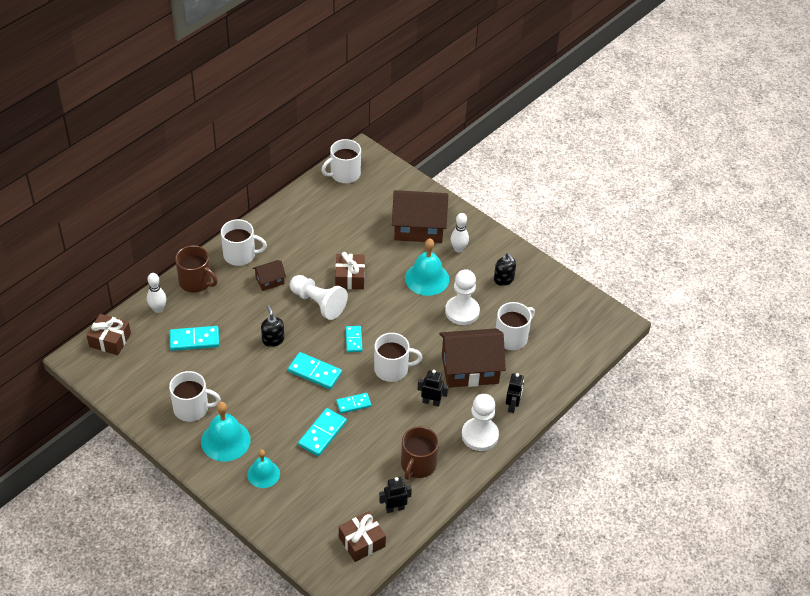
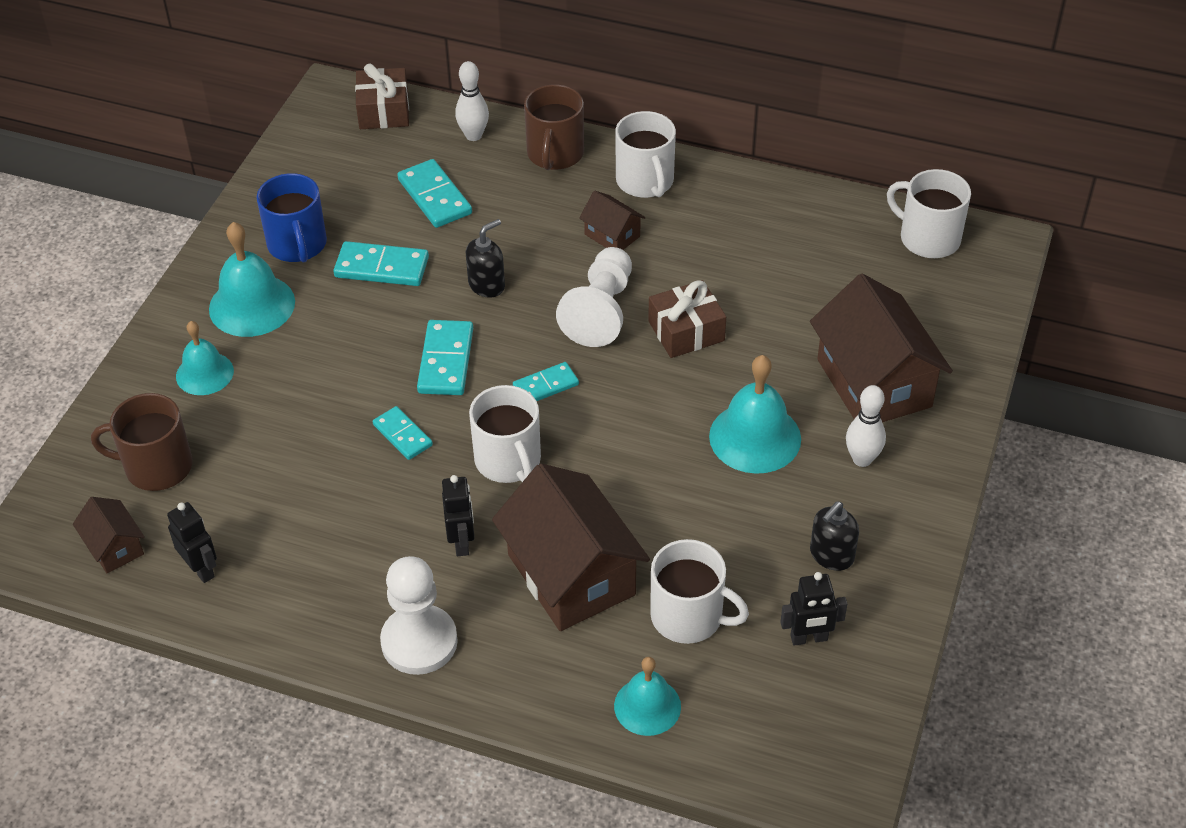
camera: 70 degrees right, 0 degrees up
(192, 408) = (297, 245): white mug -> blue mug
(322, 433) = (319, 416): turquoise domino -> turquoise domino (382, 267)
(362, 542) = (114, 547): brown gift -> brown house
(418, 465) = (309, 570): brown mug -> brown mug (156, 466)
(462, 311) = (706, 516): white pawn -> none
(512, 406) = (516, 672): black robot -> black robot (809, 638)
(550, 367) = (647, 706): none -> turquoise bell

